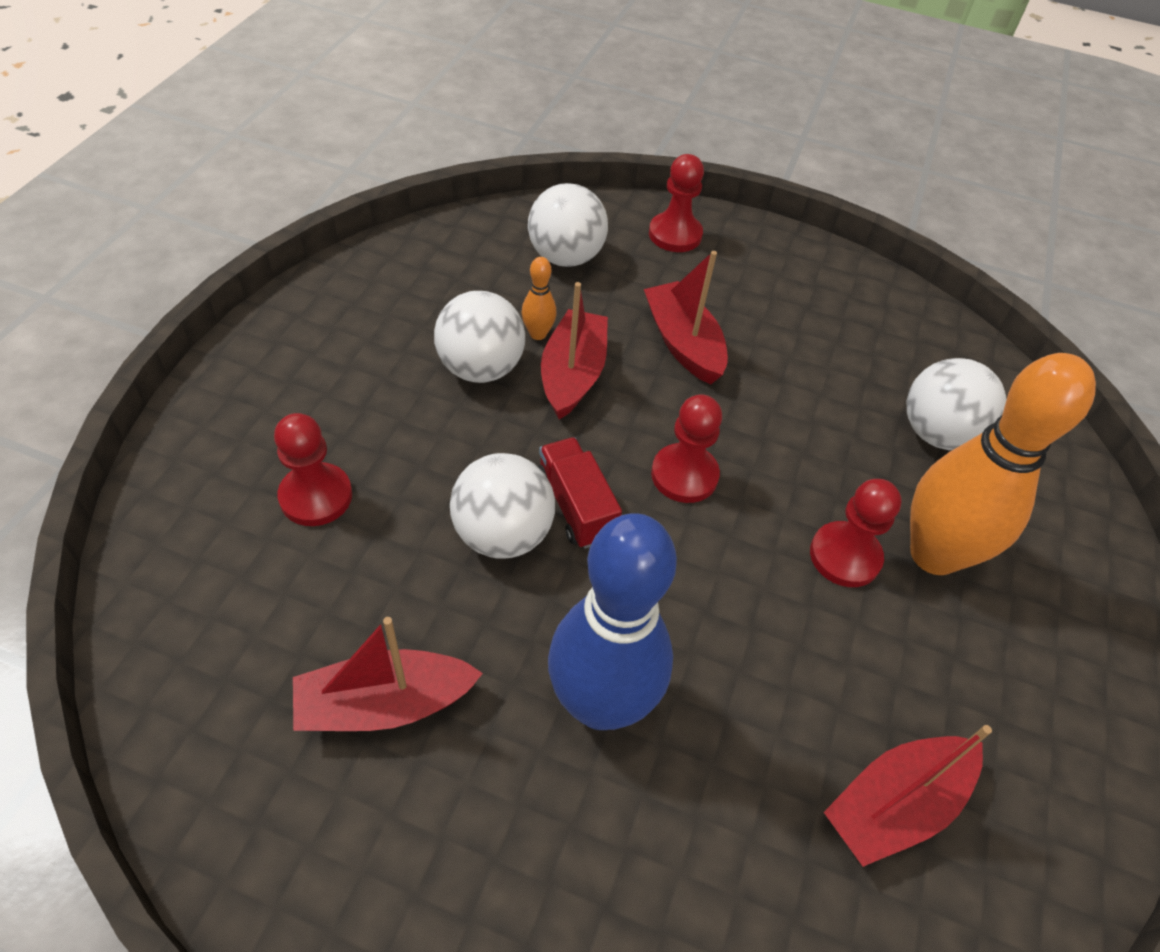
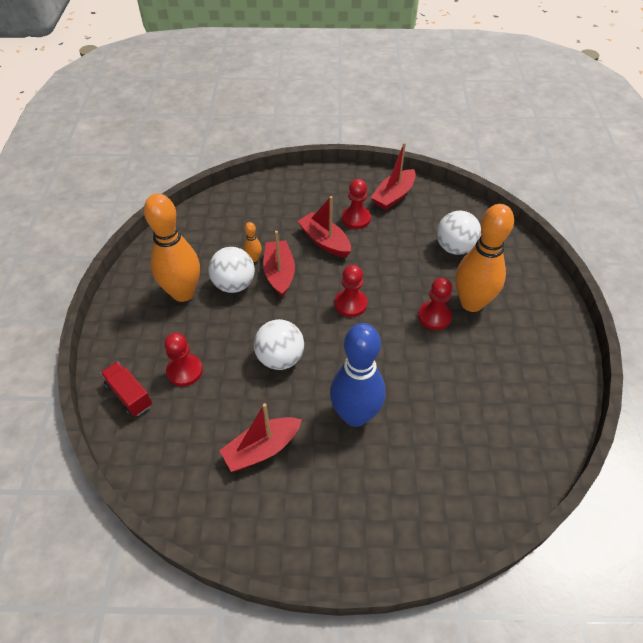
camera: 15 degrees left, 0 degrees up
(383, 354) = (183, 293): none -> orange bowling pin
(565, 257) = (250, 215): white ball -> none
(576, 506) = (307, 334): red truck -> red truck (129, 395)
(675, 234) = (298, 187): red pawn -> red pawn (356, 218)
(894, 805) = (490, 412): red boat -> red boat (393, 196)

